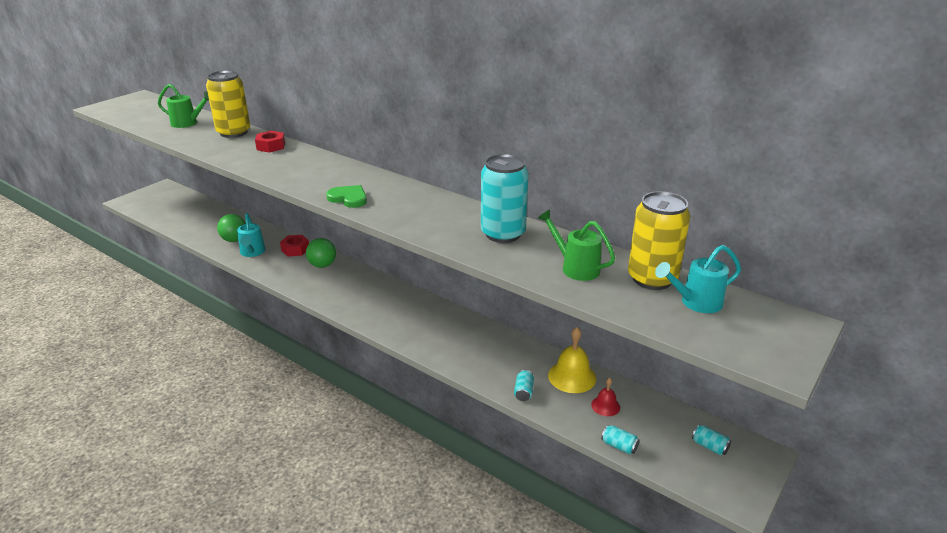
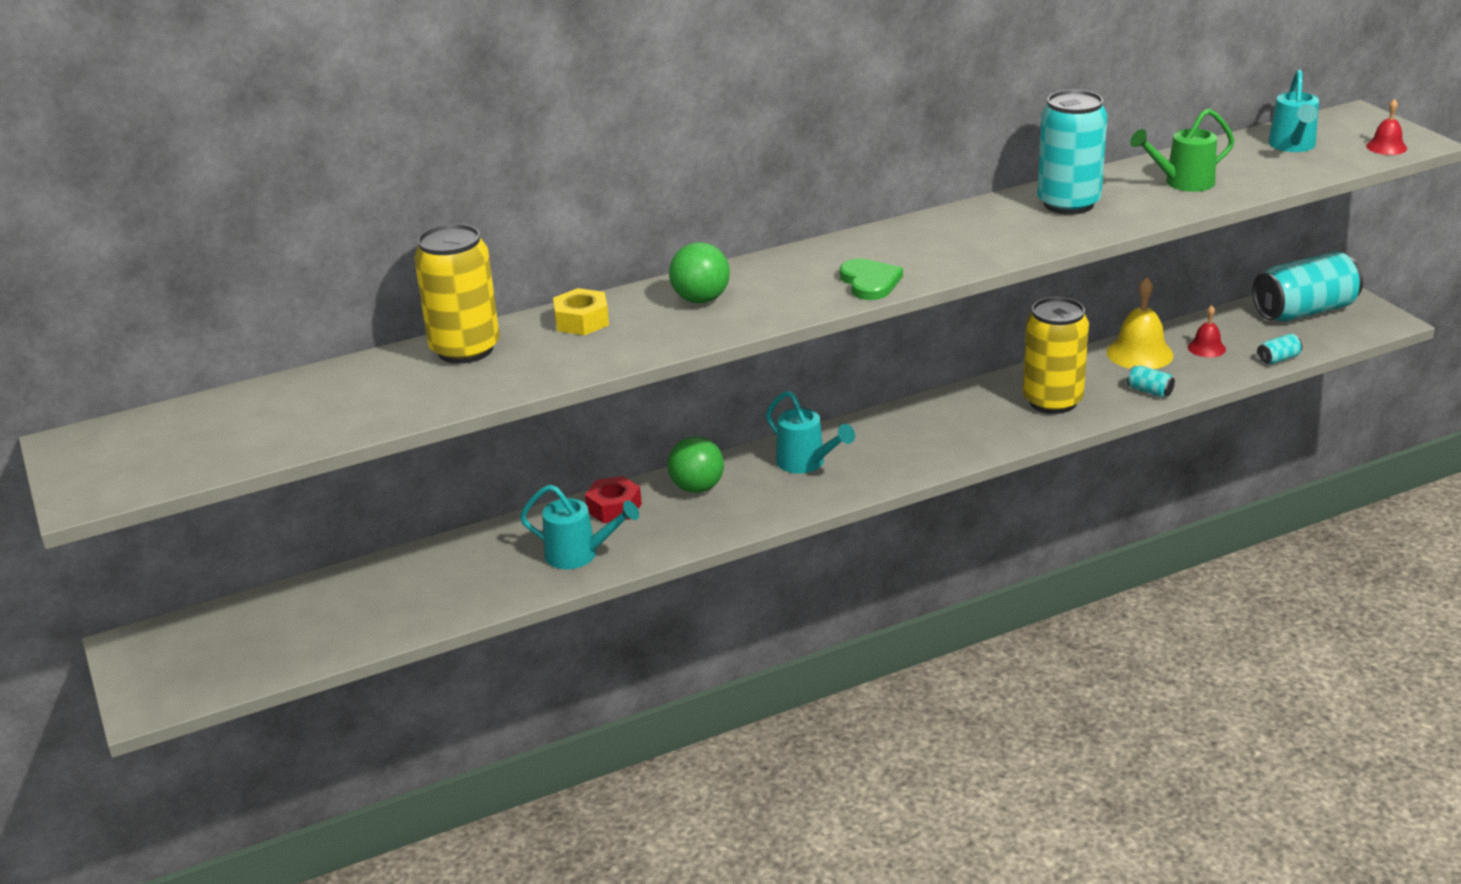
camera: 60 degrees left, 0 degrees up
(187, 123) = (348, 393): green watering can -> none
(234, 240) = (506, 570): green ball -> green ball (701, 299)
(271, 146) = (582, 321): red nut -> yellow nut
(348, 198) = (870, 282): green heart -> green heart turned 105 degrees clockwise
(361, 288) = (806, 463): none -> turquoise watering can
(652, 279) = (1232, 153): yellow can -> yellow can (1052, 401)
(709, 446) = (1304, 311): turquoise can -> turquoise can, size x2.46
(748, 349) = (1386, 147): none -> red bell

